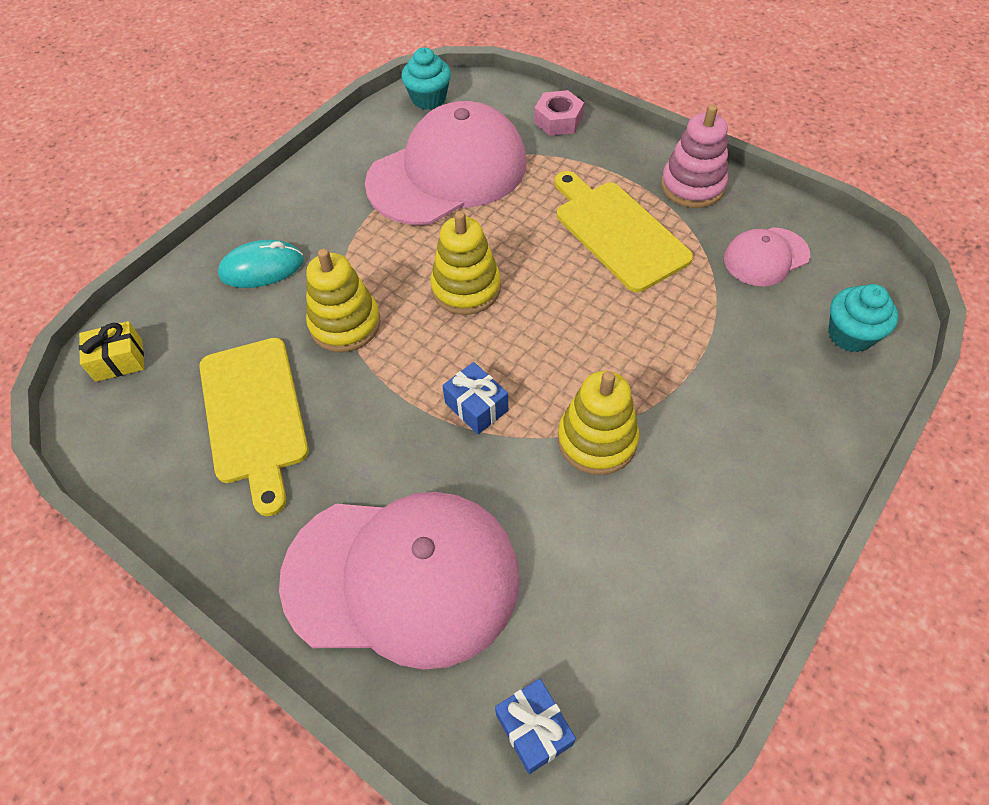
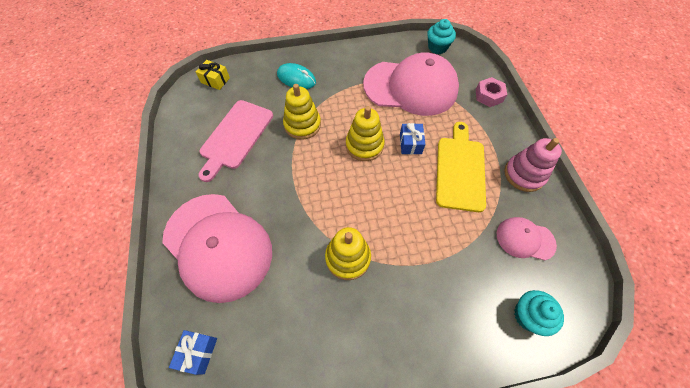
camera: 40 degrees right, 5 degrees up
(254, 415) = (235, 136): yellow cutting board -> pink cutting board
(476, 407) = (315, 200): blue gift -> blue gift (410, 144)

